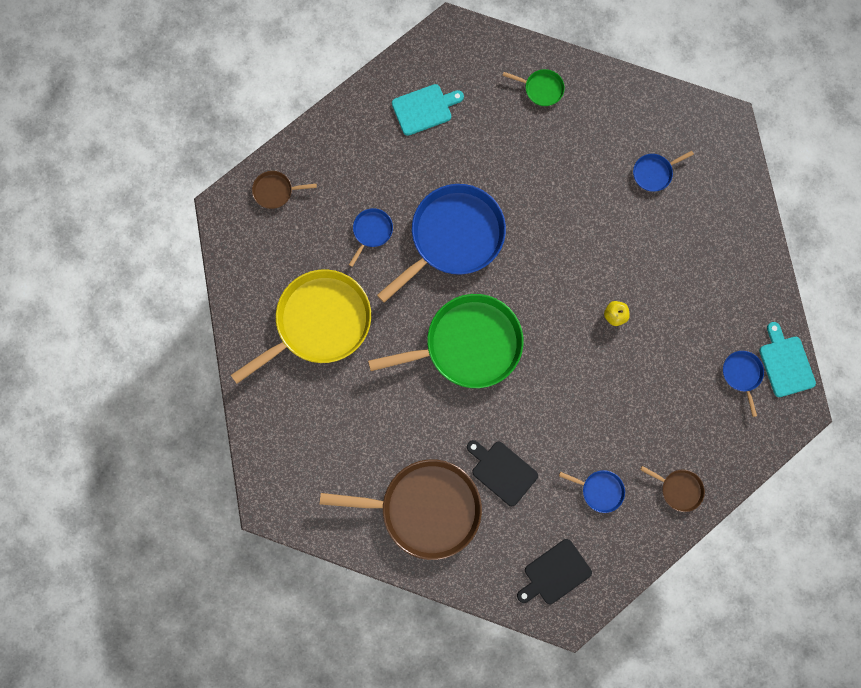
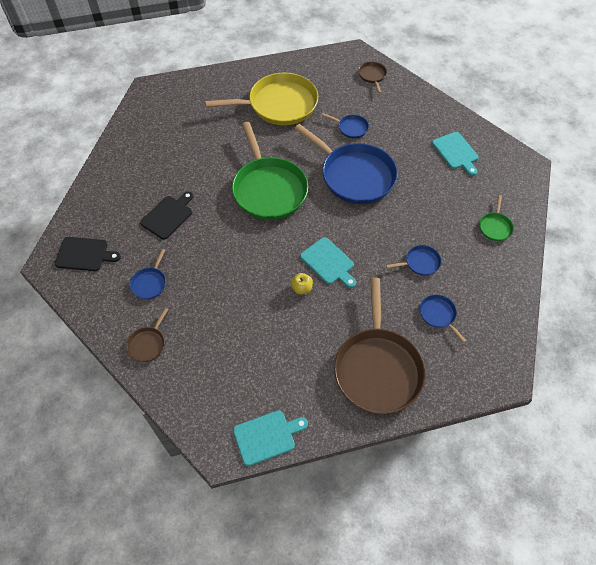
camera: 85 degrees right, 20 degrees down
(319, 322) = (279, 104): yellow pan -> yellow pan turned 60 degrees counterclockwise
(425, 508) = (142, 171): brown pan -> brown pan (377, 369)
(555, 573) = (84, 254): black cutting board -> black cutting board turned 135 degrees clockwise
(581, 282) = (329, 262): none -> turquoise cutting board
(742, 374) = (254, 395): blue pan -> blue pan (420, 262)

